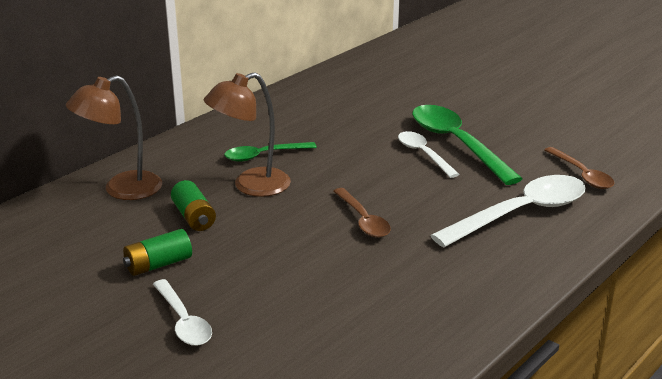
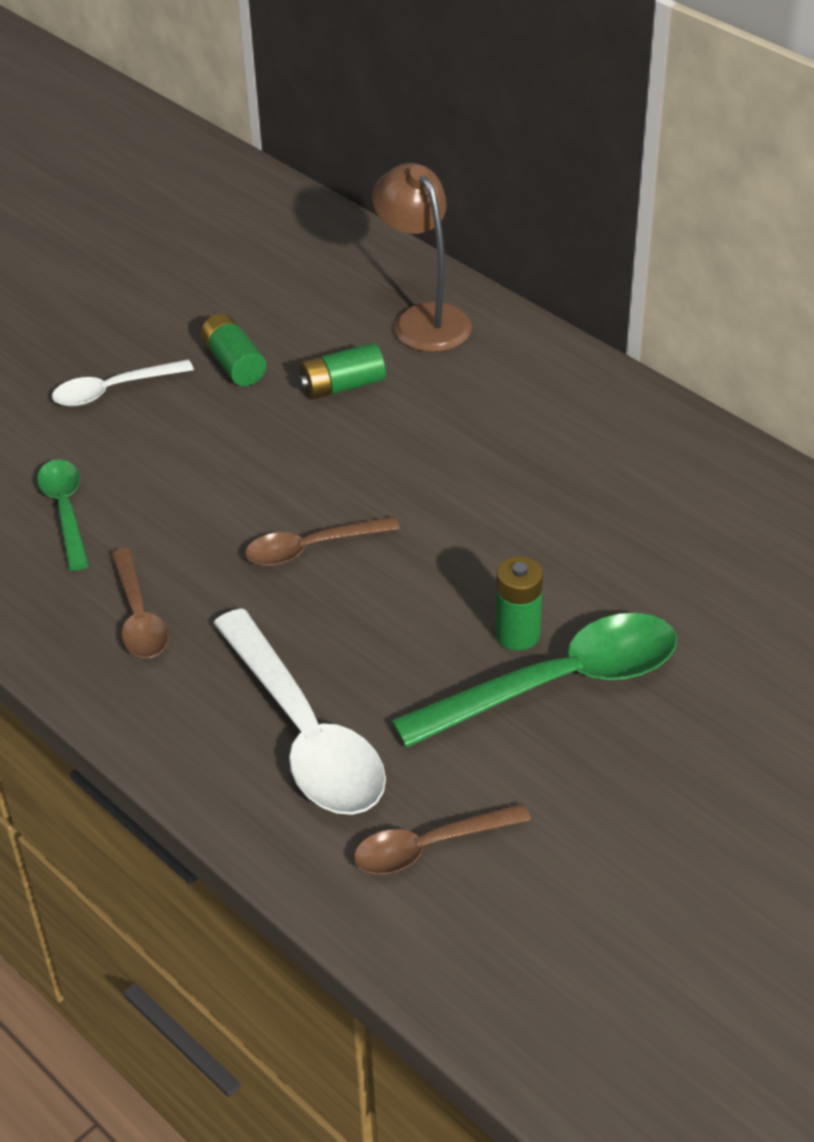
camera: 95 degrees right, 15 degrees up
(251, 186) = (424, 436): brown lamp -> none
(264, 155) = (519, 447): green spoon -> green spoon (65, 511)
(423, 154) = (517, 634): white spoon -> green battery
(441, 281) = (139, 616): none -> brown spoon

